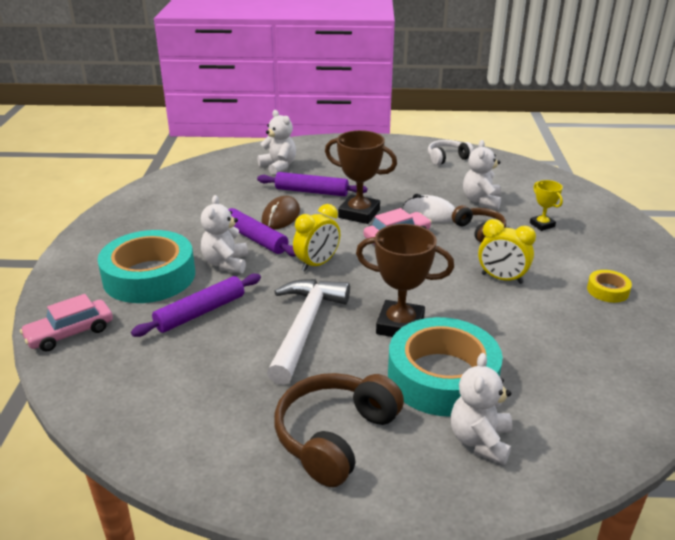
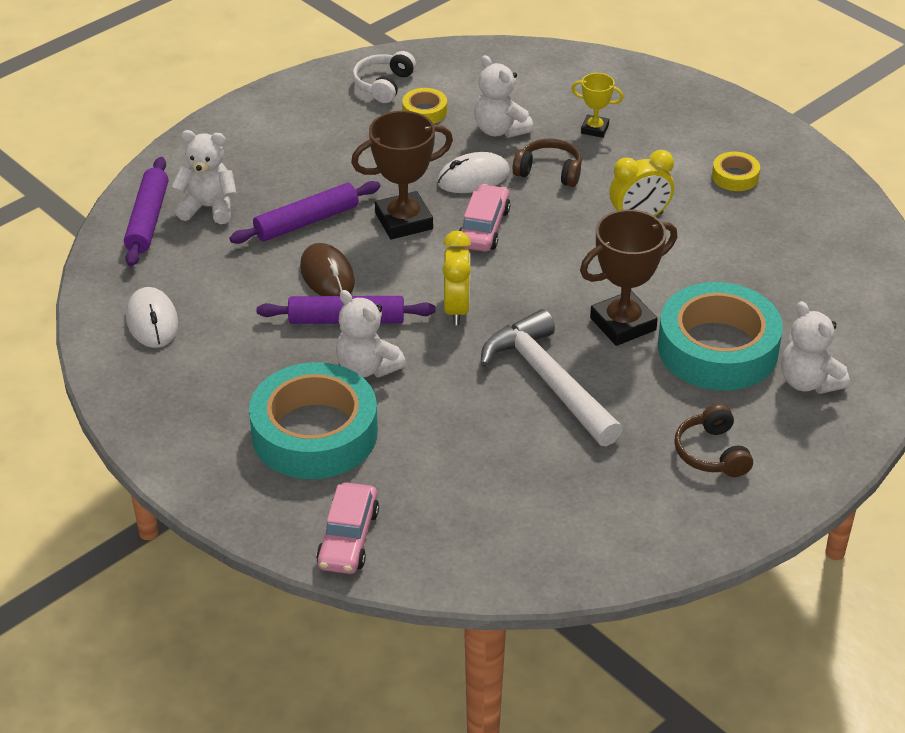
camera: 45 degrees left, 10 degrees up
(175, 194) = (152, 321): none -> white mouse
(200, 312) = (433, 432): purple rolling pin -> purple rolling pin (148, 220)
(335, 436) = (712, 453): brown headphones -> brown headphones, size x0.61
(451, 176) = (424, 111): none -> yellow tape

